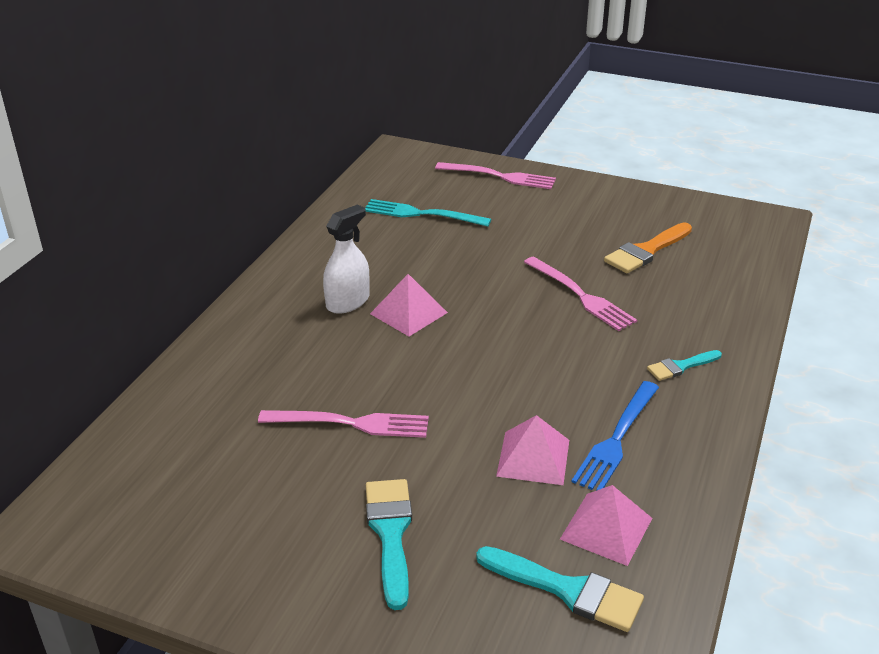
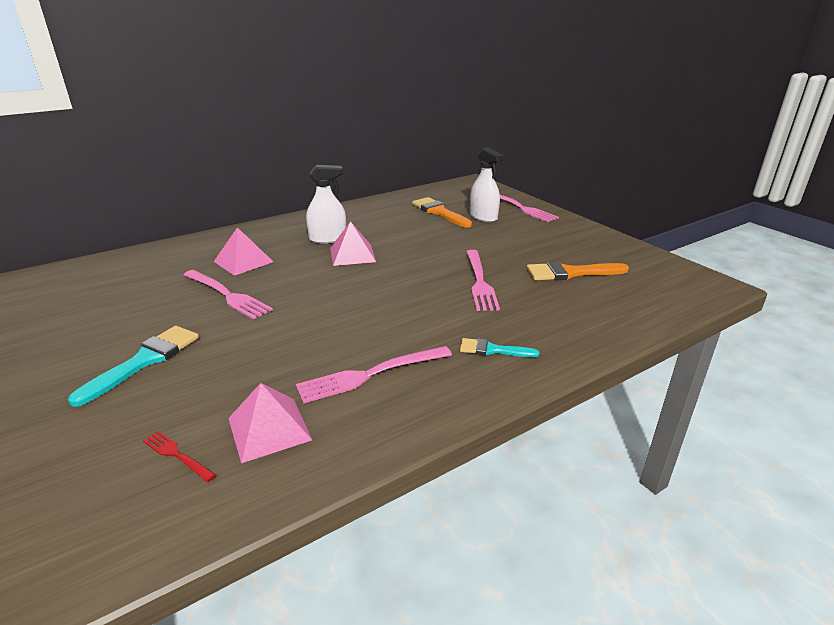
camera: 35 degrees right, 5 degrees down
(421, 214) = (439, 212): turquoise fork -> orange brush
(478, 205) = (483, 217): none -> white spray bottle
(533, 457) = (296, 359): pink pyramid -> pink pyramid (243, 261)
(567, 590) = (176, 455): turquoise brush -> red fork
(616, 439) = (370, 375): blue fork -> pink fork

